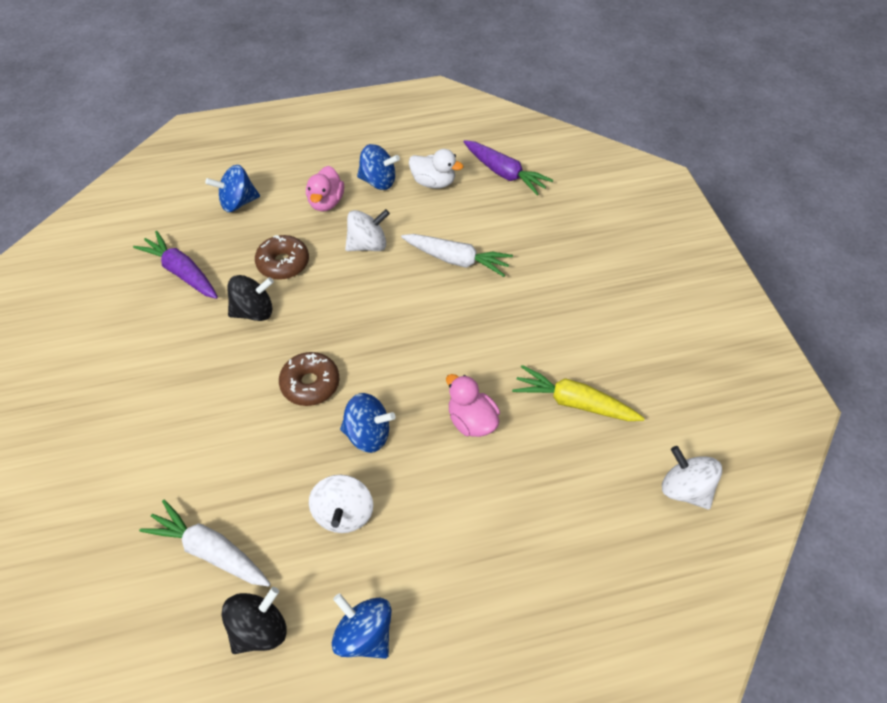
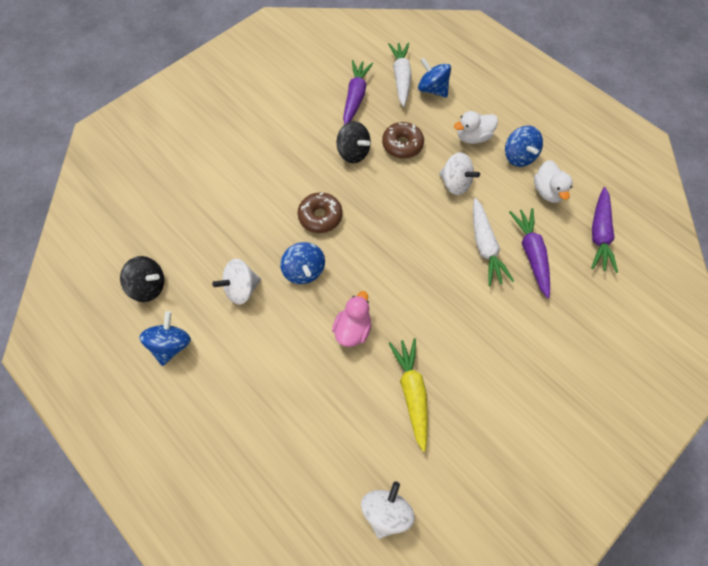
camera: 60 degrees right, 10 degrees up
(210, 550) = (182, 232): white carrot -> white carrot (401, 78)
(326, 202) = (473, 137): pink duck -> white duck
(490, 230) = (531, 254): none -> purple carrot

